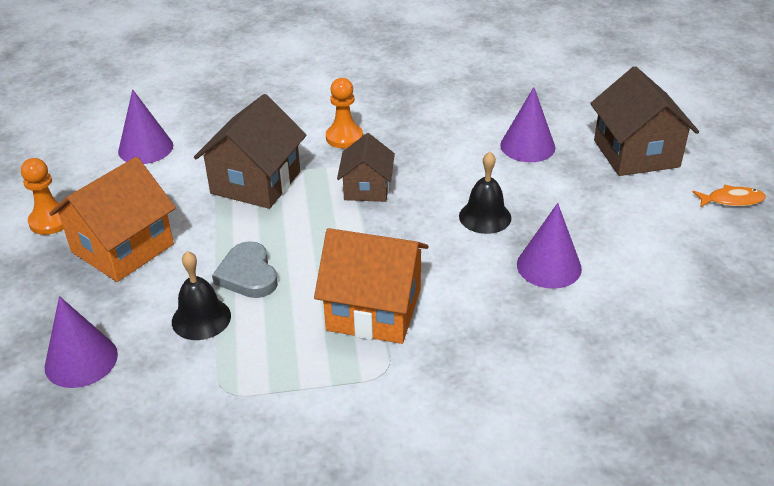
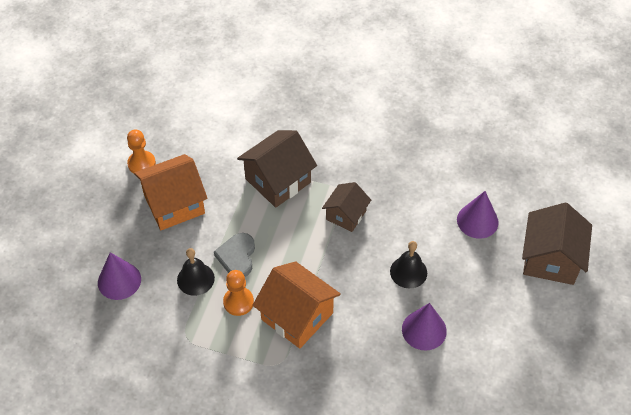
camera: 25 degrees right, 15 degrees up
(145, 148) = (223, 120): purple cone -> none
(344, 137) = (356, 162): orange pawn -> orange pawn (238, 302)
(731, 200) = (588, 329): orange fish -> none

